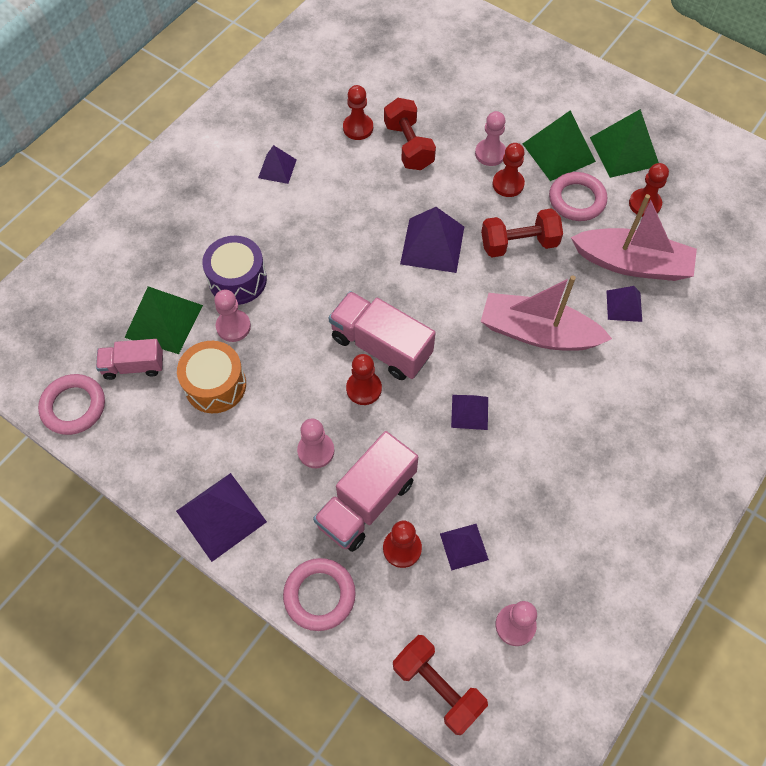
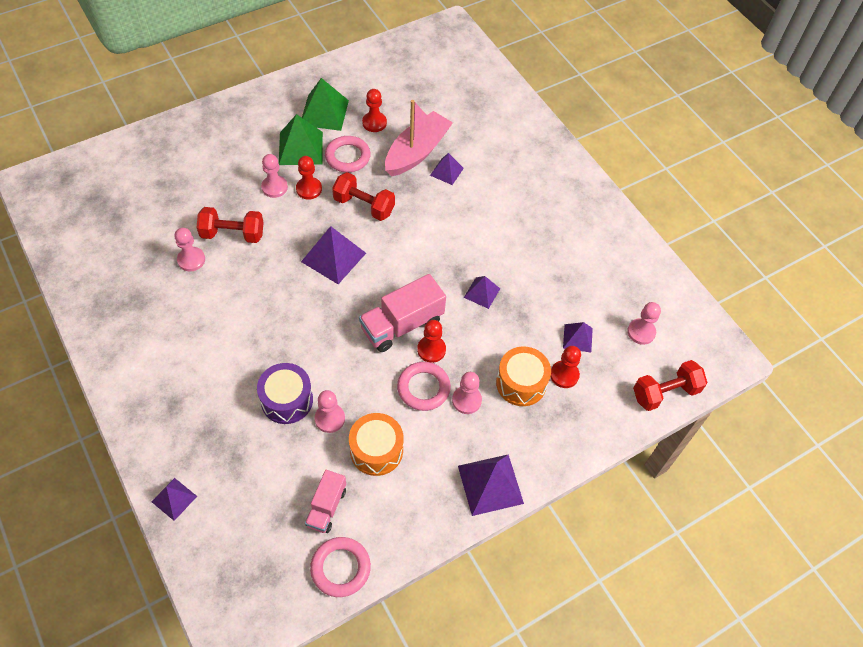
camera: 70 degrees left, 5 degrees down
(163, 321) = (295, 470): green pyramid -> none
(277, 168) = (193, 332): purple pyramid -> purple pyramid (174, 499)
(319, 595) = (577, 439): pink ring -> pink ring (423, 388)
(358, 128) = (191, 260): red pawn -> pink pawn
(366, 502) = (521, 383): pink truck -> orange drum
(519, 244) = (364, 206): red dumbbell -> red dumbbell turned 75 degrees counterclockwise
(538, 333) = (441, 227): pink boat -> none

